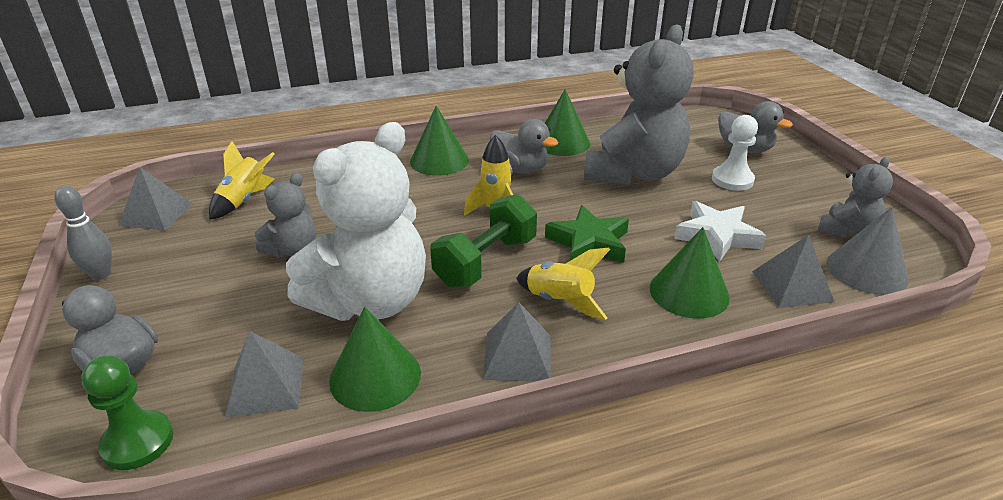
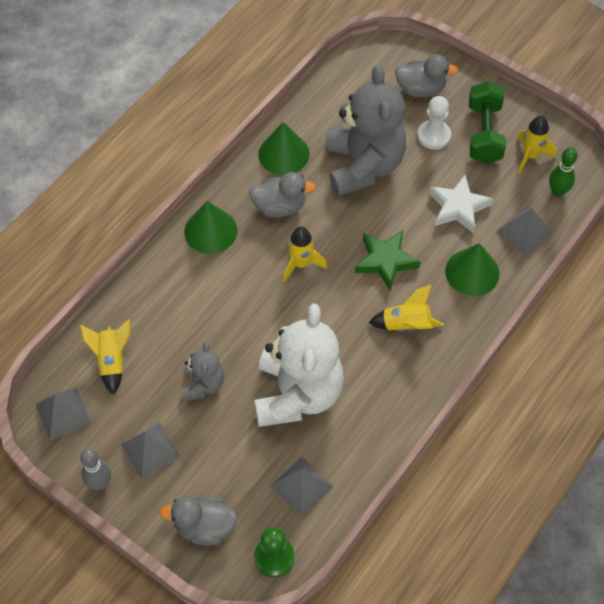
camera: 35 degrees left, 25 degrees up
(375, 376) = (353, 442): green cone -> none
(486, 262) = (336, 318): green dumbbell -> green dumbbell (484, 133)
(517, 356) = (415, 381): grey pyramid -> grey pyramid (150, 450)
(847, 231) = (530, 156): grey teddy bear -> yellow rocket
(866, 270) = (557, 192): grey cone -> green bowling pin

